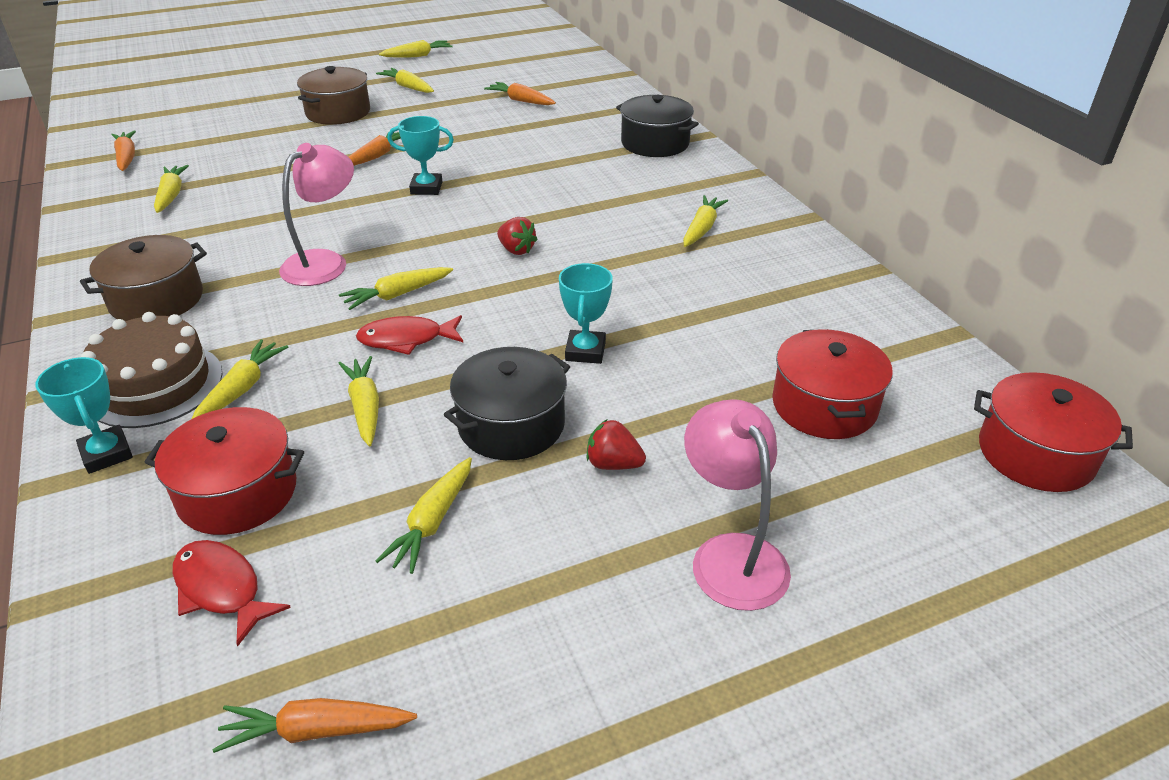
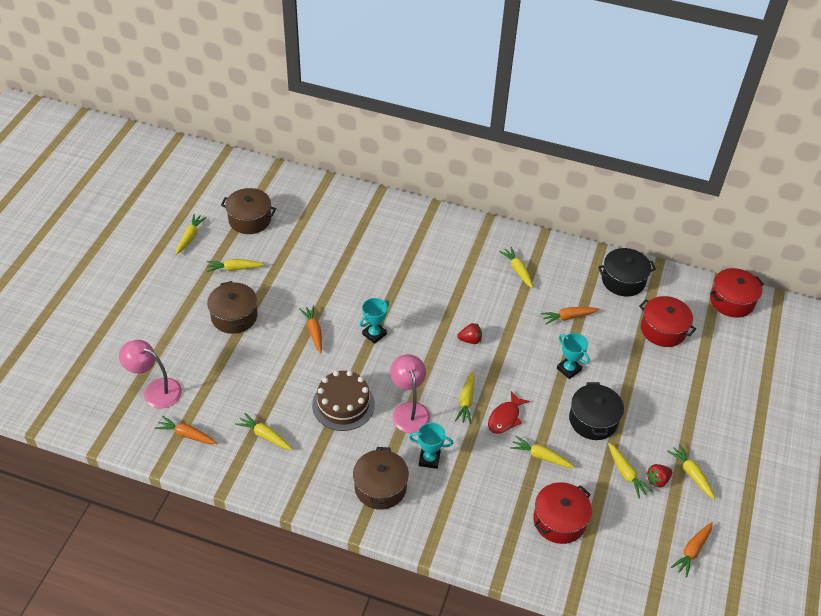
camera: 50 degrees left, 10 degrees up
(107, 454) = (495, 551): turquoise trophy -> turquoise trophy (429, 459)
(155, 385) = (457, 516): brown cake -> brown cake (343, 404)
(221, 589) = (609, 548): red fish -> none
(242, 388) = (489, 488): yellow carrot -> yellow carrot (691, 474)
(490, 67) = (250, 219): none -> brown pot
(520, 101) = (313, 237): orange carrot -> orange carrot (568, 317)
(613, 464) = (640, 407): red strawberry -> red strawberry (657, 480)
(655, 143) = (423, 226): black pot -> black pot (623, 280)
(731, 554) = (707, 408): pink lamp -> pink lamp (155, 390)

